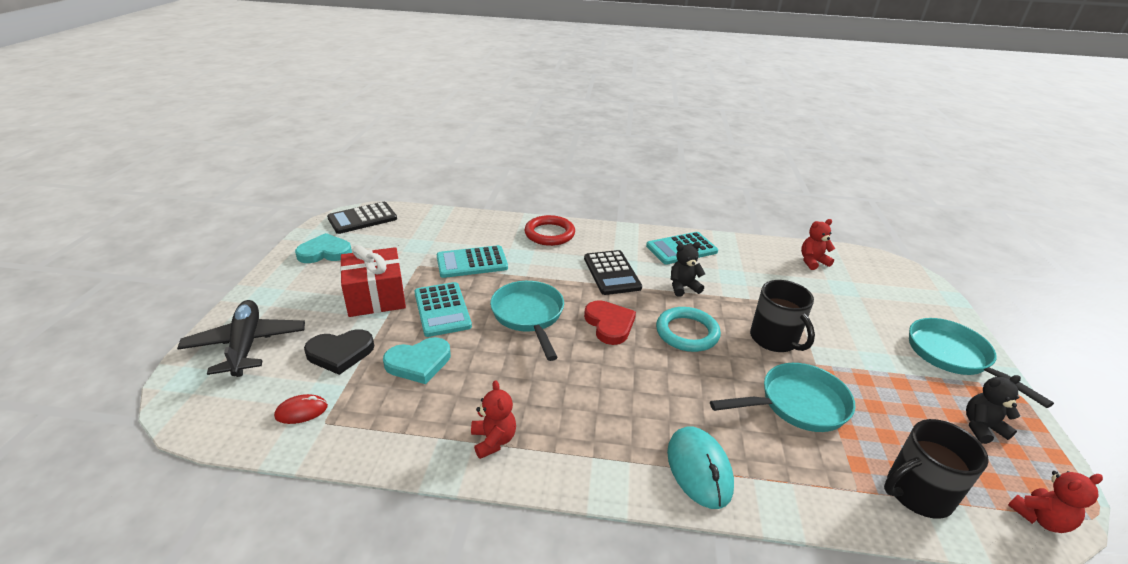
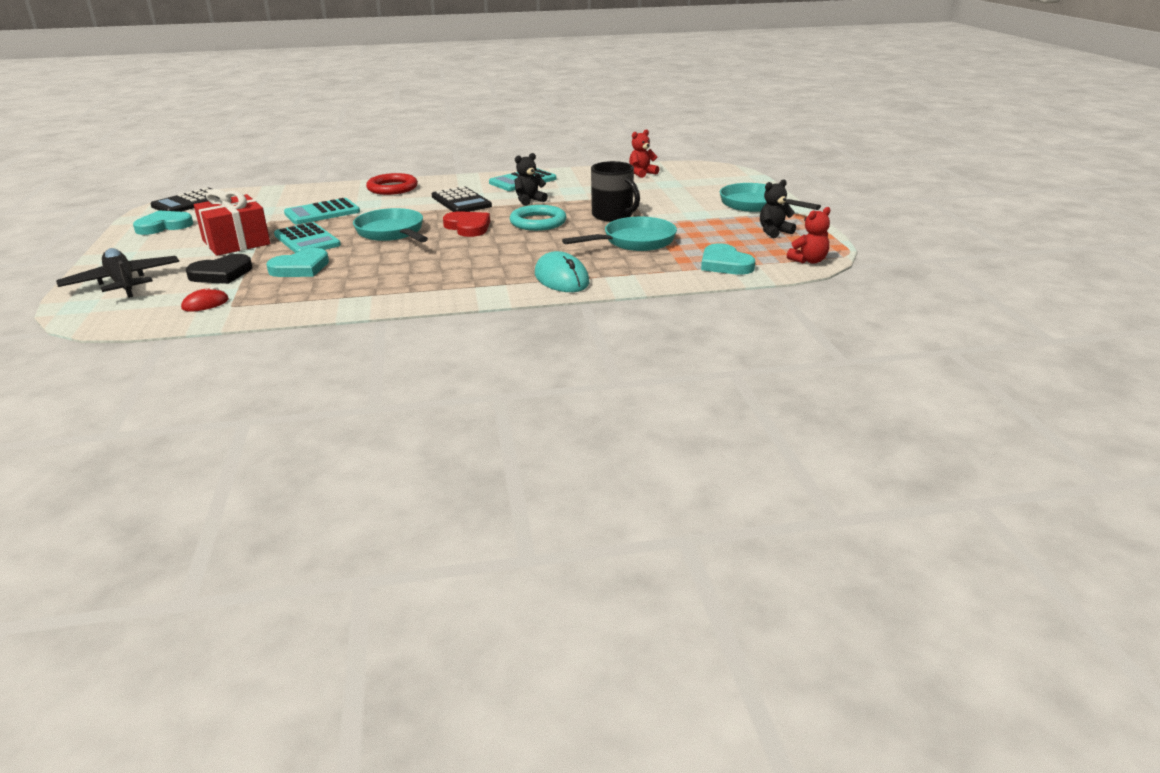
camera: 15 degrees left, 5 degrees down
(493, 440) = (388, 291): red teddy bear -> none
(917, 493) = (725, 264): black mug -> turquoise heart

